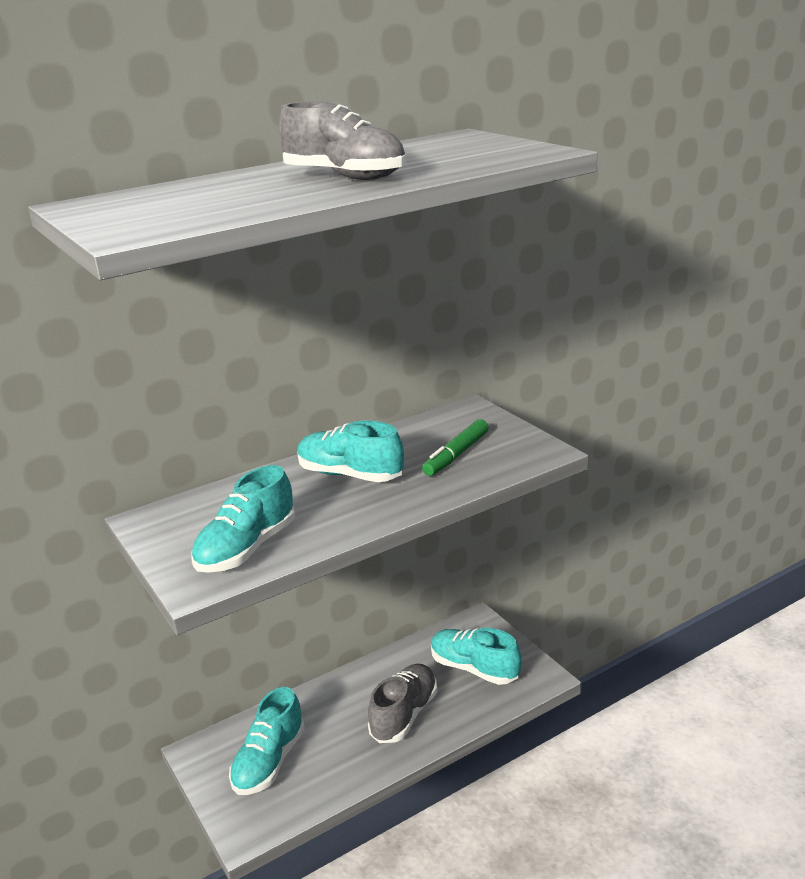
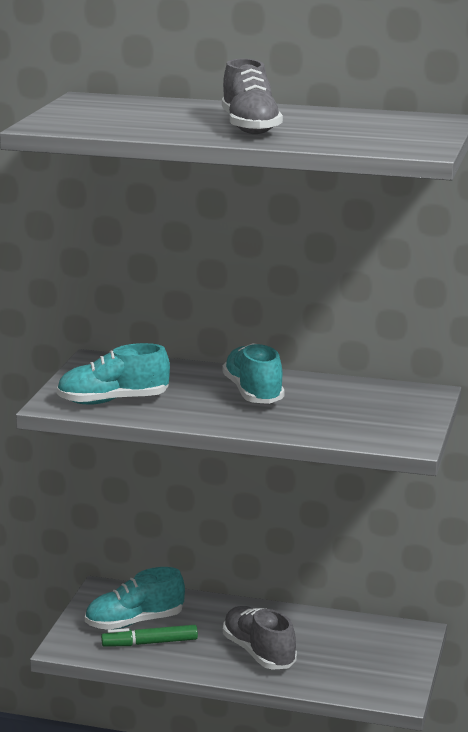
camera: 45 degrees right, 5 degrees down
(404, 715) = (259, 652): grey shoe -> grey shoe turned 105 degrees counterclockwise
(456, 455) = (346, 415): green marker -> green marker (150, 643)
(474, 668) = (357, 658): turquoise shoe -> none

